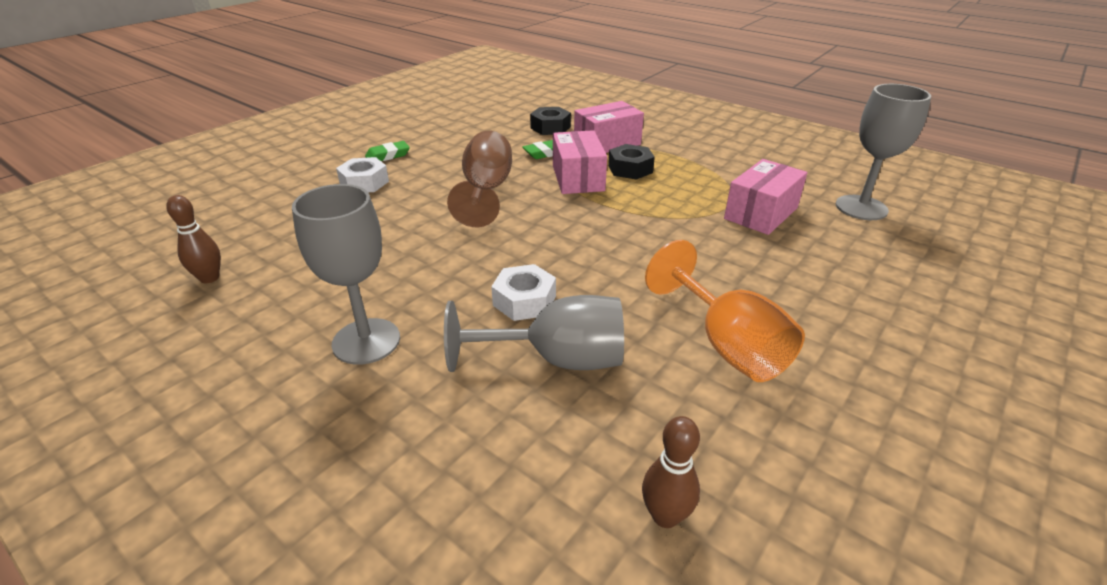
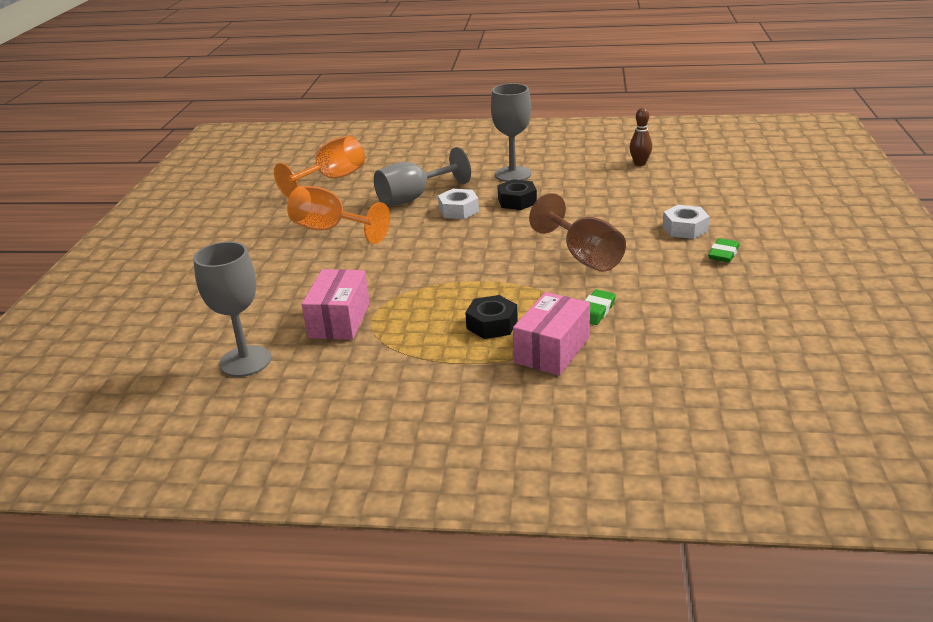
camera: 150 degrees right, 5 degrees down
(550, 127) = (644, 349): black nut -> black nut (517, 201)
(578, 178) = (527, 295): pink box -> none
(665, 516) = (332, 179): brown bowling pin -> orange goblet

